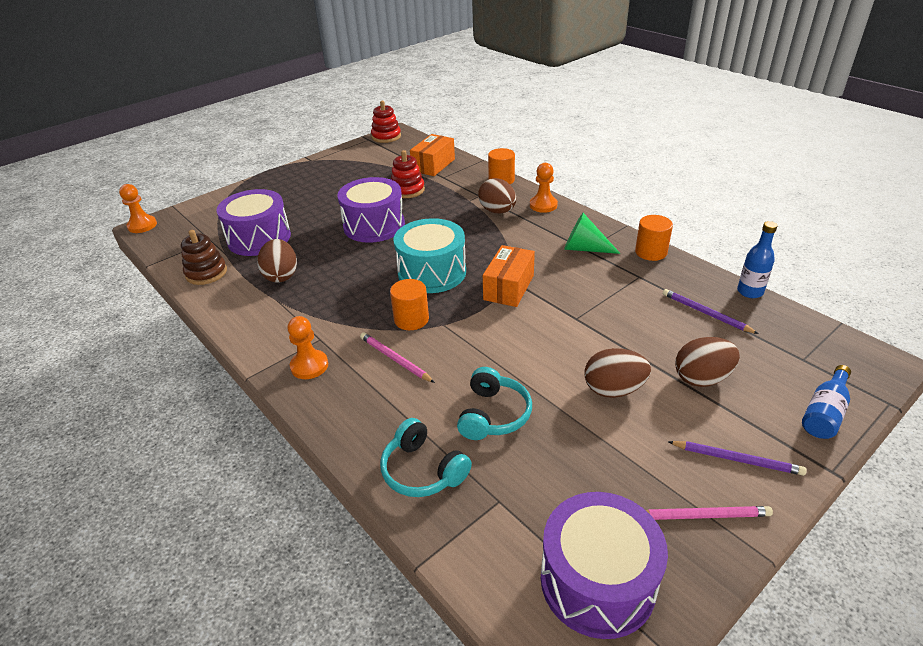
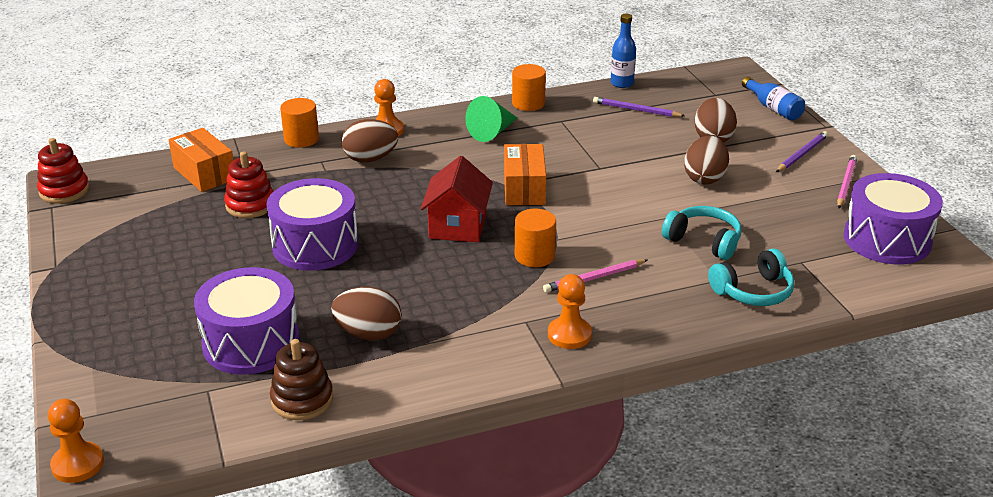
camera: 70 degrees left, 5 degrees down
(432, 272) = (457, 226): turquoise drum -> red house
(508, 287) = (524, 188): orange box -> orange box turned 45 degrees clockwise
(705, 313) = (636, 110): purple pencil -> purple pencil turned 45 degrees clockwise

